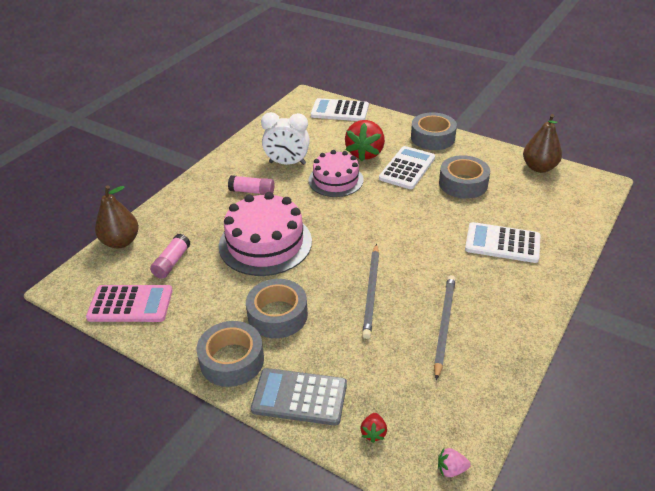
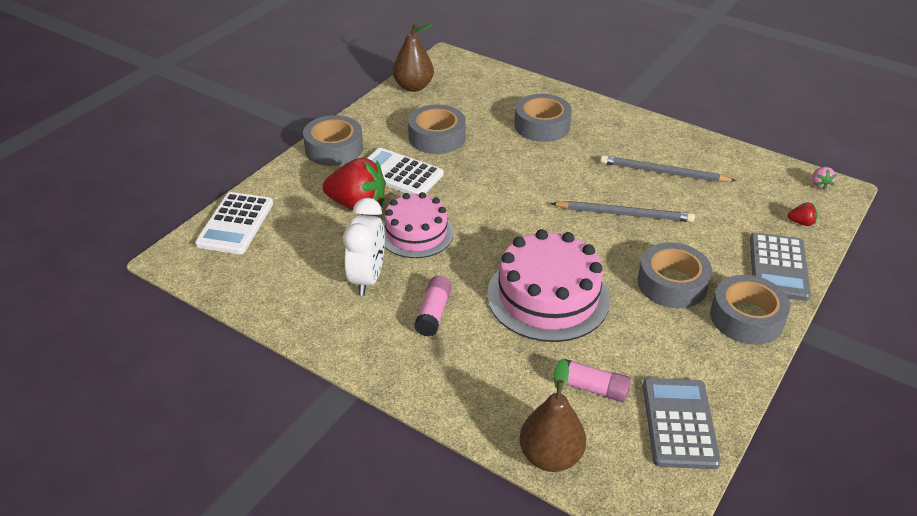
camera: 90 degrees left, 0 degrees up
(130, 304) = (679, 423): pink calculator -> grey calculator
(502, 243) = (542, 126): white calculator -> grey tape

